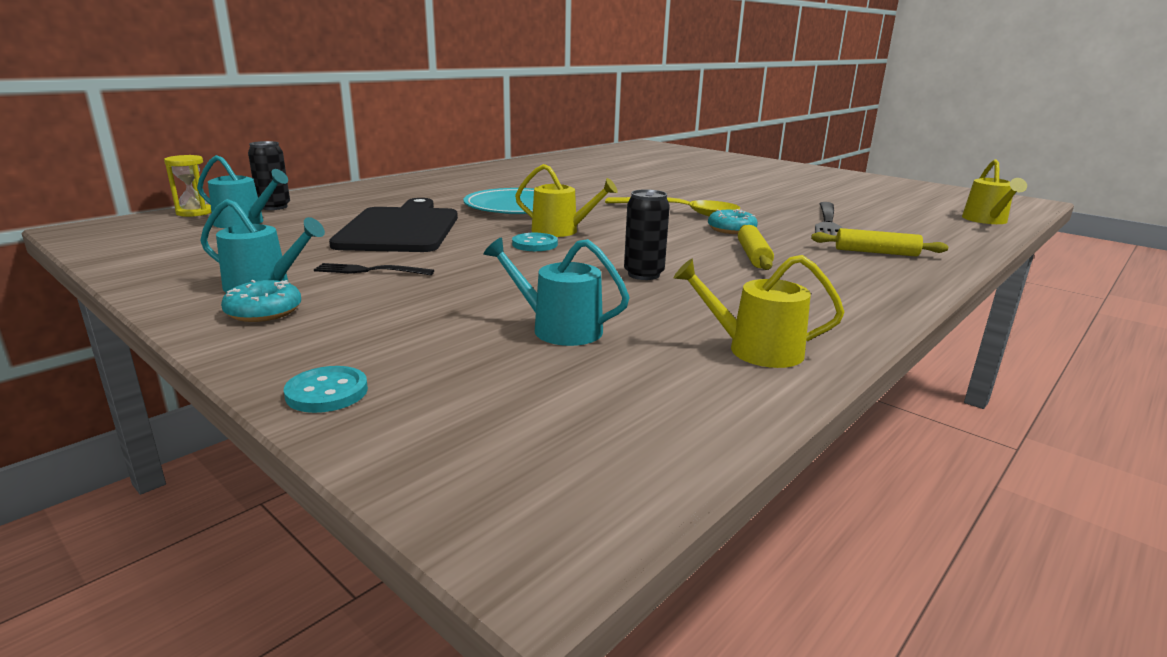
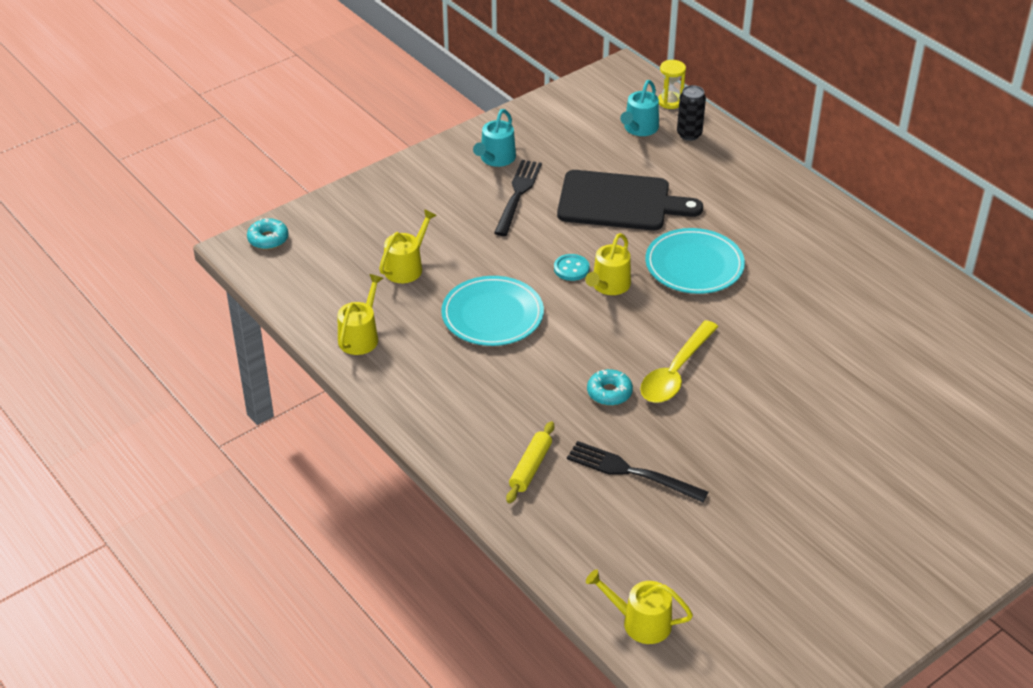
camera: 100 degrees right, 20 degrees up
(264, 311) = (453, 165): turquoise donut -> turquoise donut (268, 239)
(327, 392) = (354, 195): turquoise button -> none
(369, 271) = (518, 194): black fork -> black fork, size x1.58
(559, 329) = (406, 267): turquoise watering can -> yellow watering can
(643, 274) = (492, 315): black can -> turquoise plate
(753, 256) = (529, 384): yellow rolling pin -> none

